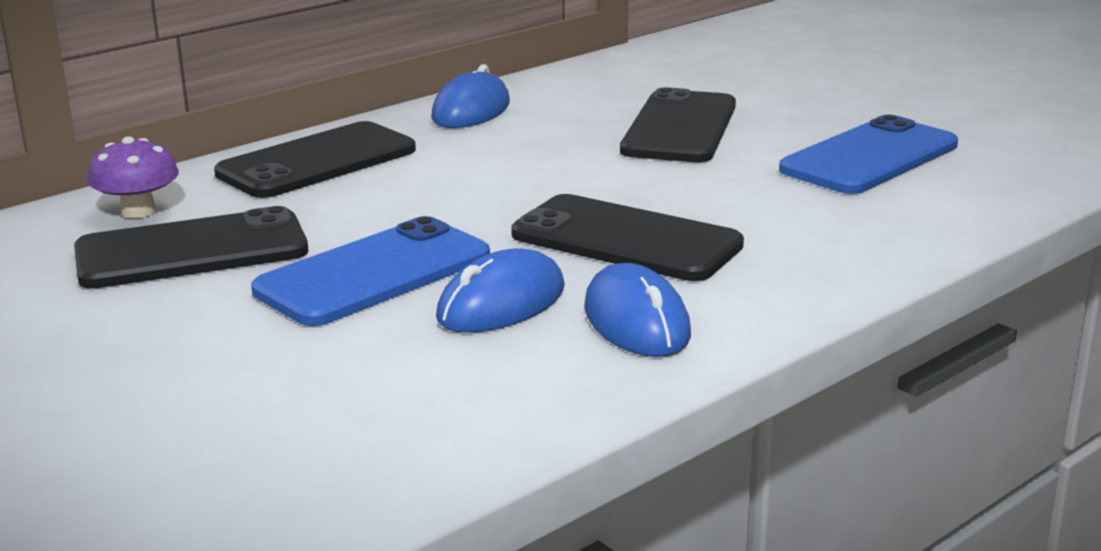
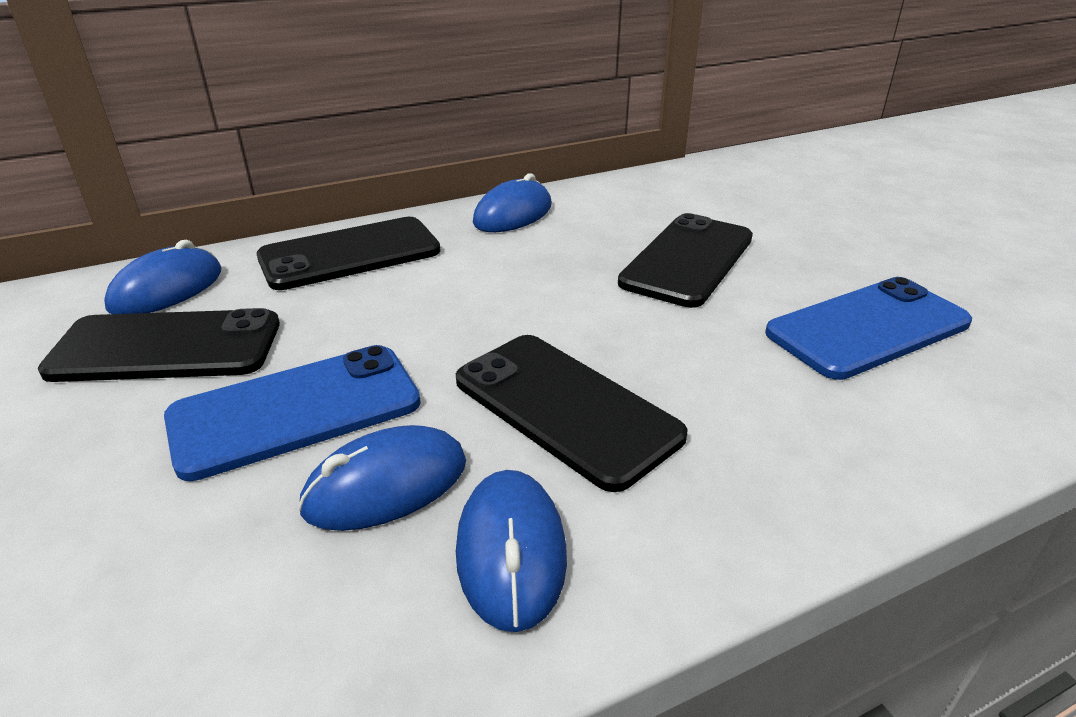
camera: 15 degrees right, 10 degrees up
(138, 211) = (167, 289): purple mushroom -> blue mouse

